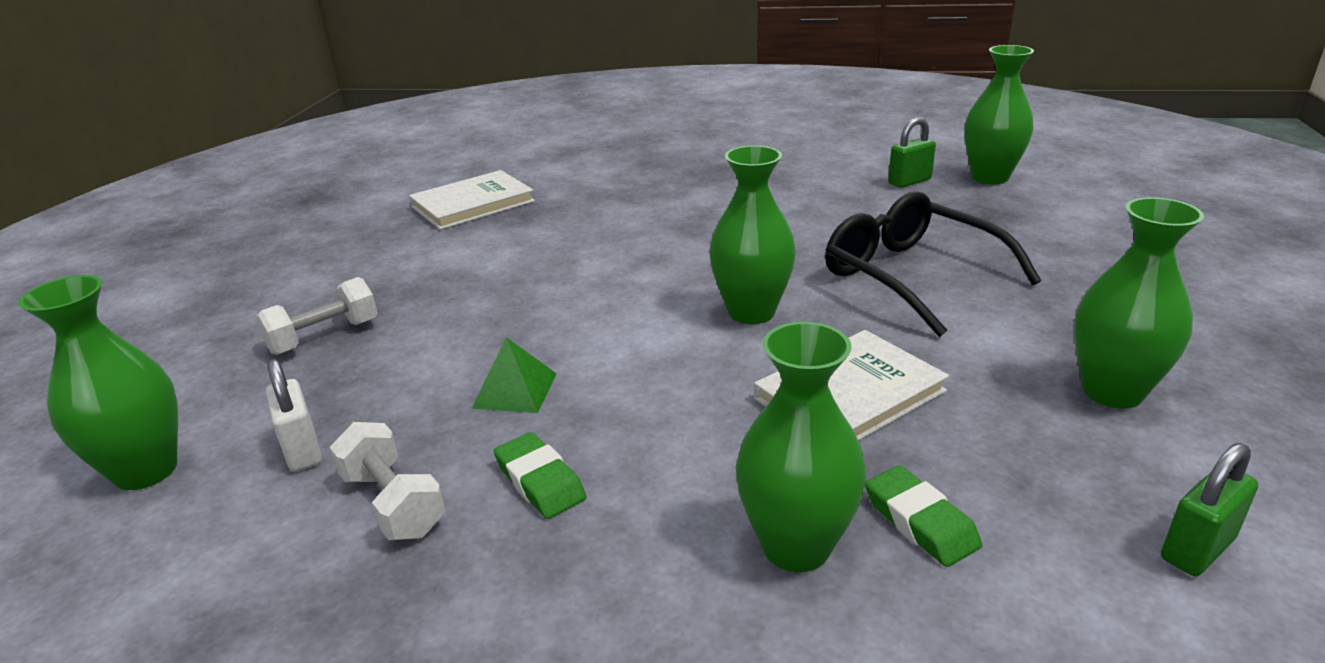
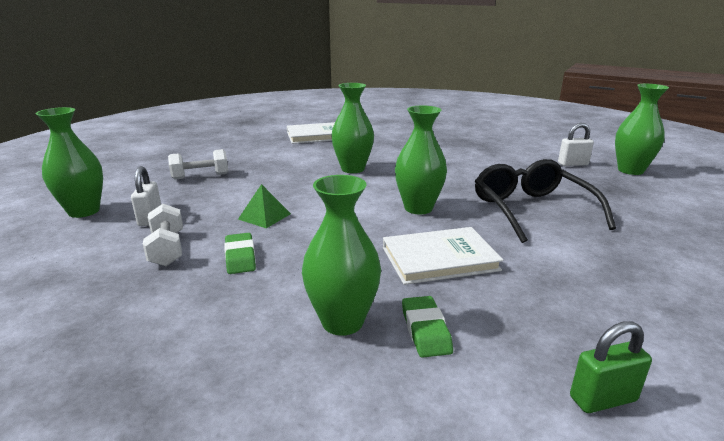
camera: 20 degrees right, 5 degrees down
(909, 181) = (573, 164): green padlock -> white padlock
(1112, 392) = (617, 297): green vase -> green vase (353, 169)

